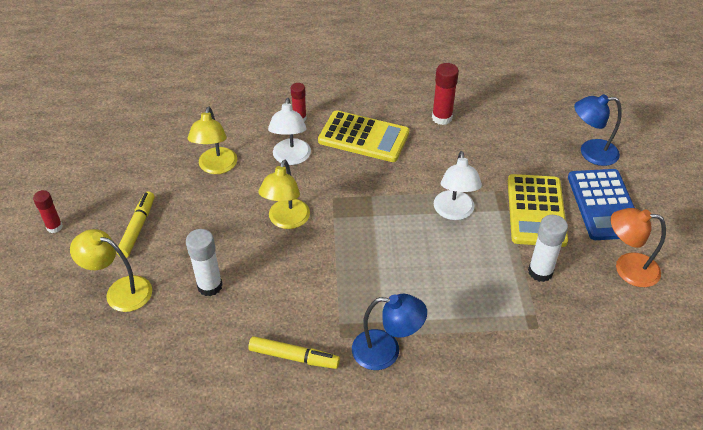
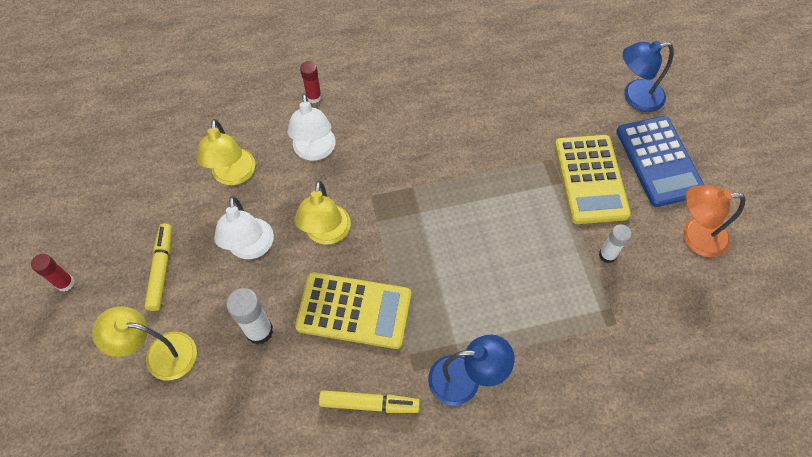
camera: 10 degrees left, 15 degrees up
(363, 137) = (390, 112): yellow calculator -> yellow calculator (354, 311)
(442, 118) = (470, 74): red glue stick -> none
(454, 212) = (505, 194): white lamp -> white lamp (251, 248)
(540, 272) = (607, 255): white glue stick -> white glue stick, size x0.66

